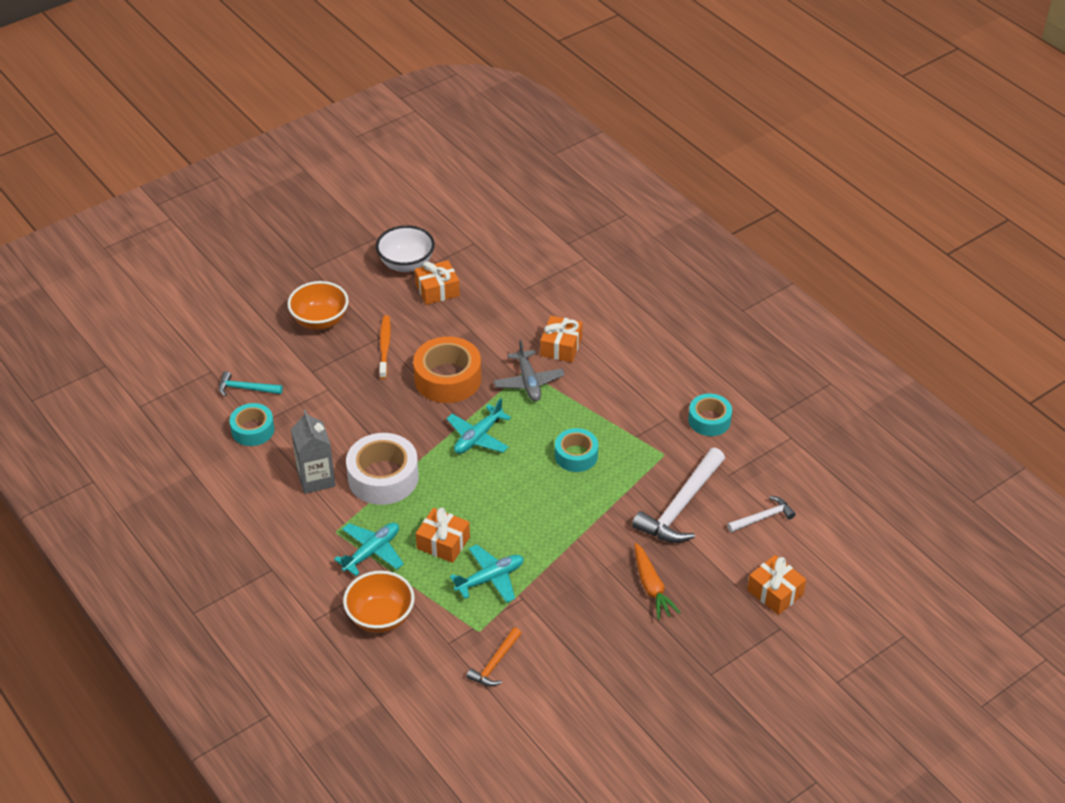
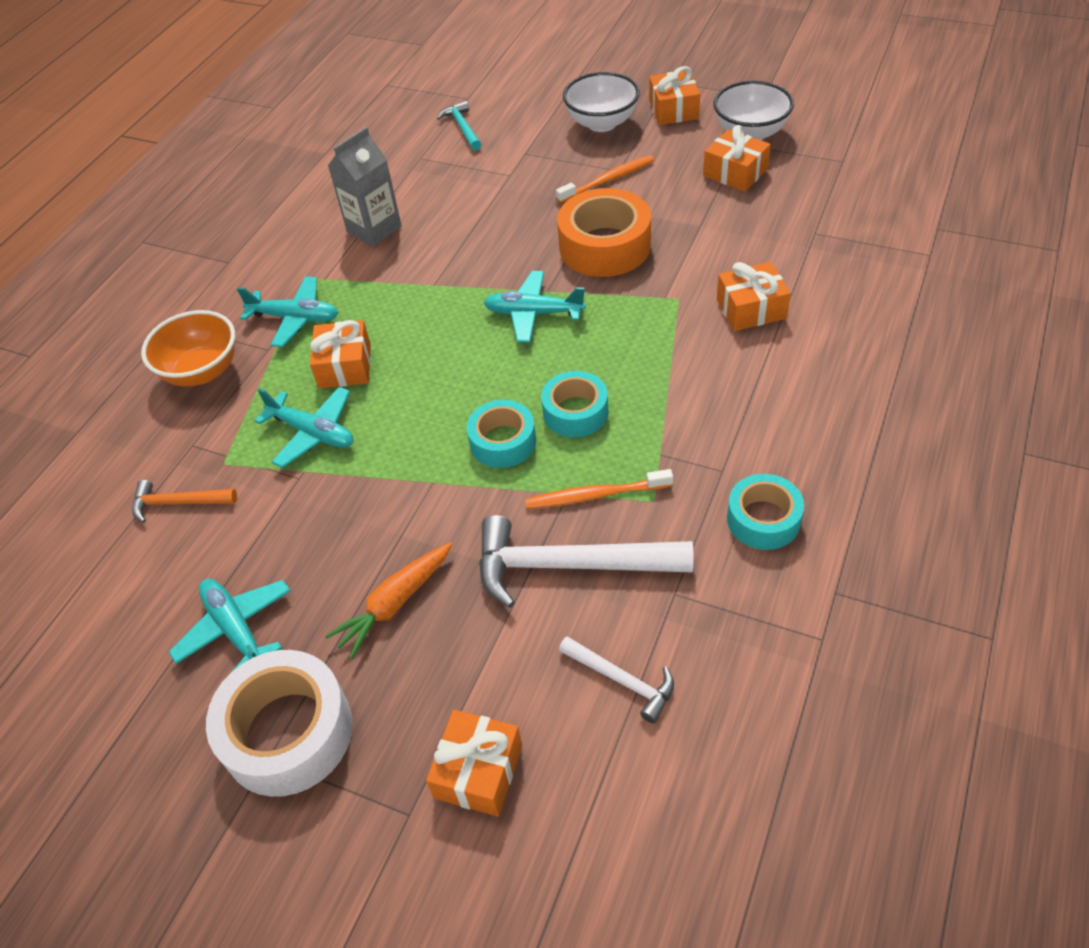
camera: 65 degrees right, 5 degrees up
(253, 430) = (410, 158): turquoise tape -> turquoise tape (503, 442)
(320, 321) = (602, 123): orange bowl -> white bowl
(343, 282) = (673, 110): none -> orange gift
(383, 477) = (411, 273): white tape -> white tape (288, 732)
(528, 382) = (662, 310): grey plane -> none
(616, 663) = (236, 629): none -> turquoise plane
(643, 475) = (595, 495): none -> orange toothbrush

